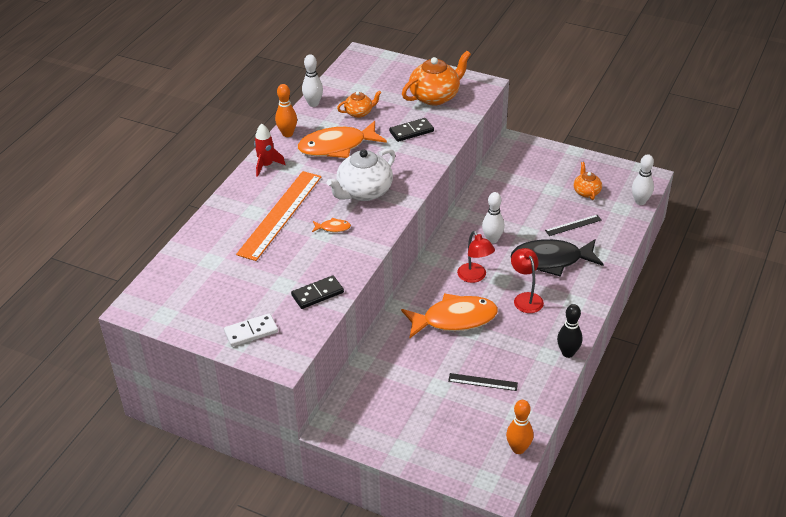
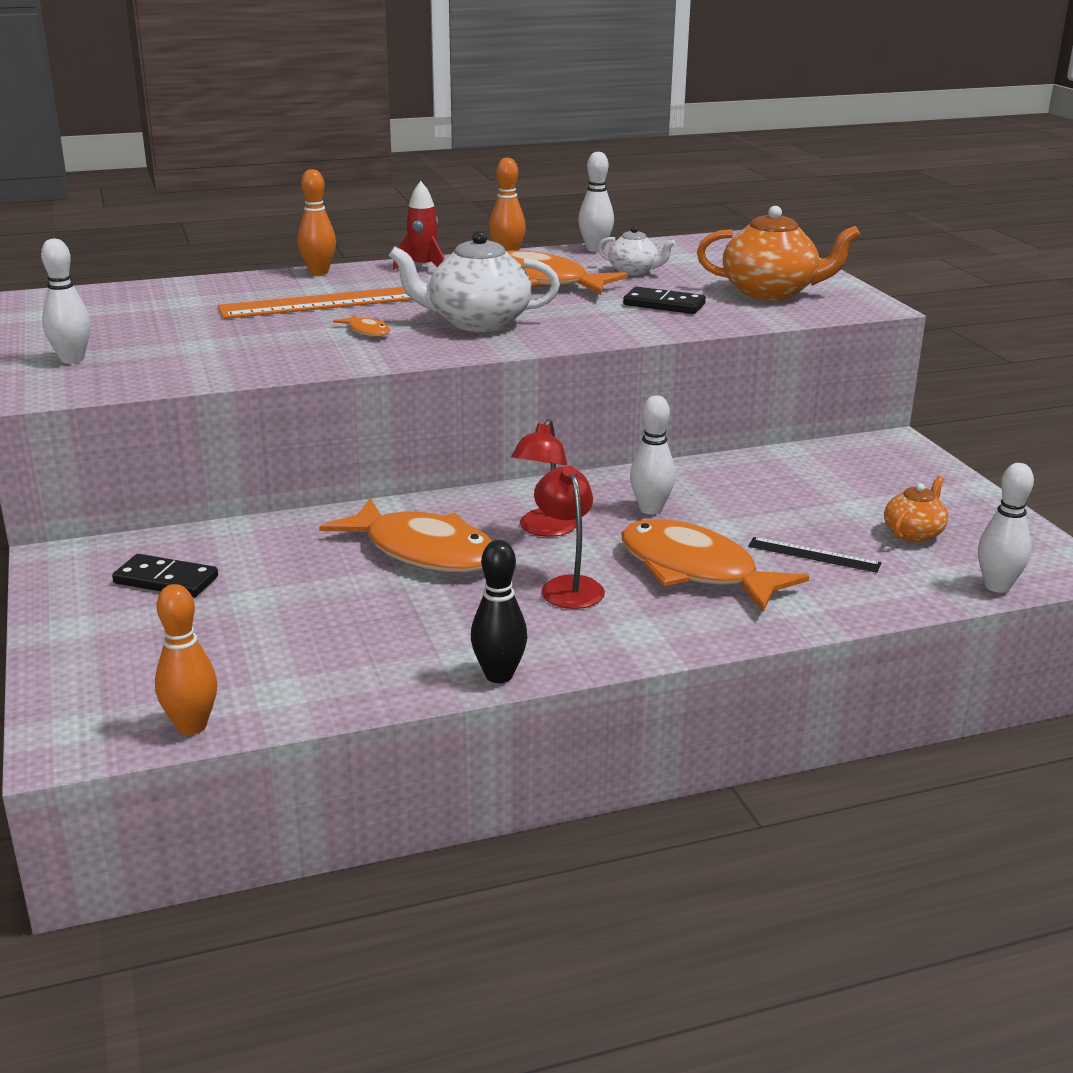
camera: 45 degrees right, 15 degrees down
(227, 199) = (318, 272): none -> orange bowling pin
(251, 332) = (72, 359): white domino -> white bowling pin
(317, 294) = (210, 366): black domino -> black domino (166, 580)
(359, 113) = (634, 271): orange teapot -> white teapot
(483, 382) = (314, 629): black ruler -> none
(526, 298) = (568, 586): red lamp -> red lamp turned 45 degrees counterclockwise
(551, 260) = (695, 571): black fish -> orange fish

